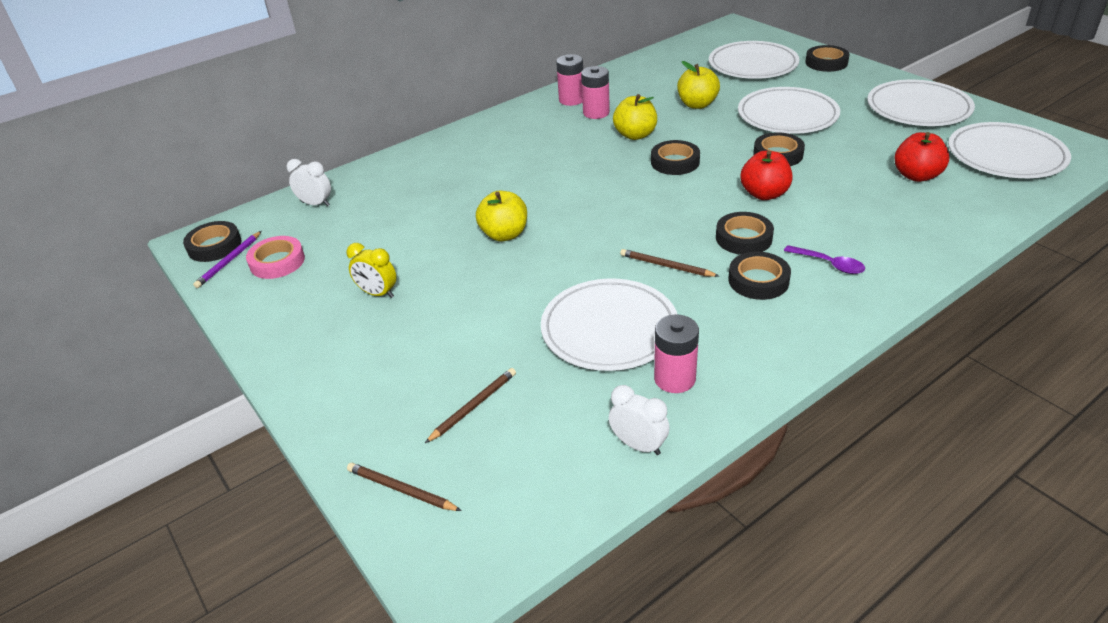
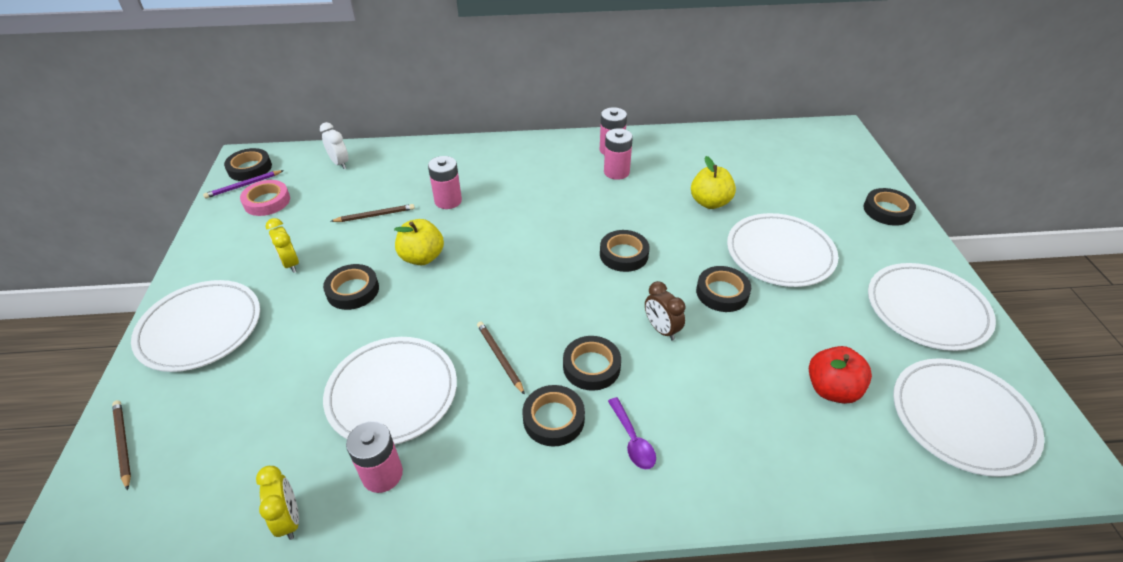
camera: 30 degrees right, 5 degrees up
(471, 188) = (448, 201): none -> pink battery
(471, 284) = (353, 290): none -> black tape
(473, 406) = (235, 403): brown pencil -> brown pencil (375, 215)
(635, 135) = (622, 210): yellow apple -> none
(638, 445) = (289, 519): white clock -> yellow clock
(753, 65) = (810, 181): white plate -> white plate (200, 328)
(764, 194) = (661, 329): red apple -> brown clock

